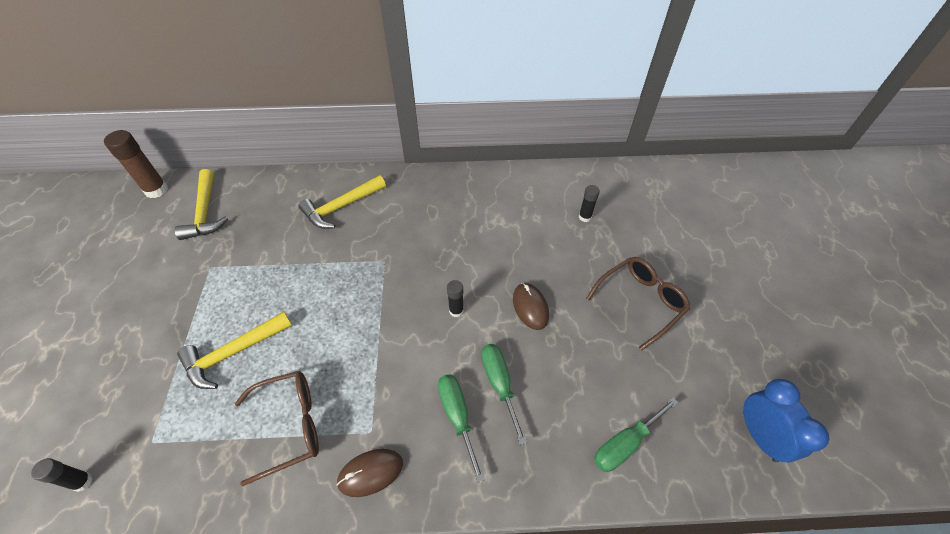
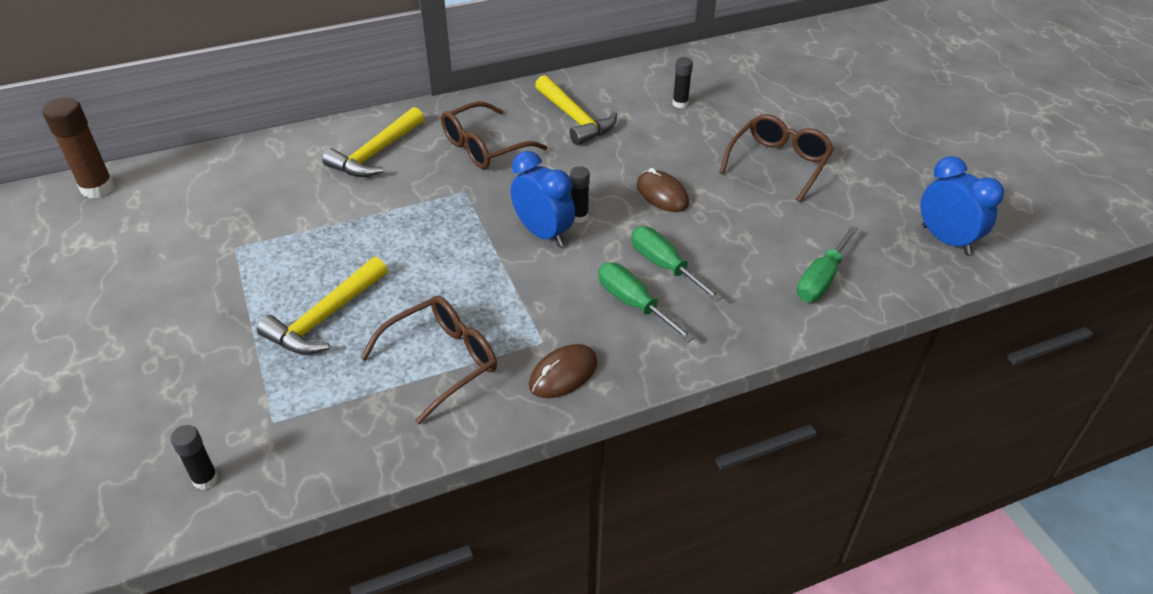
camera: 20 degrees left, 10 degrees down
(205, 212) = (188, 196): yellow hammer -> yellow hammer (574, 118)
(418, 221) = (484, 147): none -> brown glasses
(421, 320) = (543, 234): none -> blue clock

